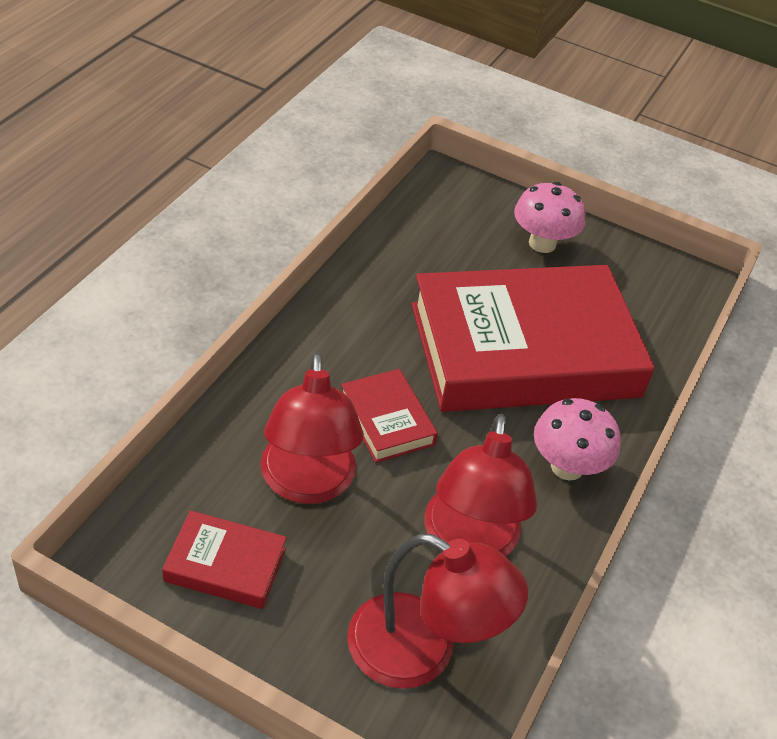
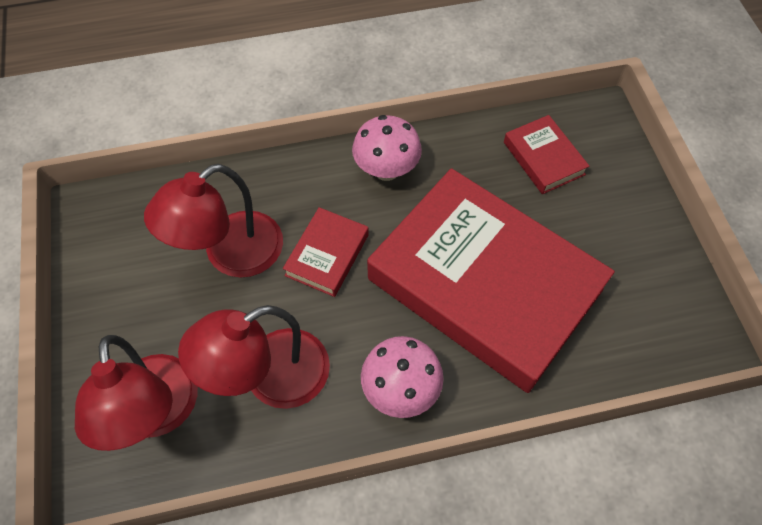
camera: 55 degrees right, 15 degrees up
(225, 564) = (131, 263): red book -> red book (543, 158)
(542, 243) = (611, 217): pink mushroom -> pink mushroom (386, 170)

